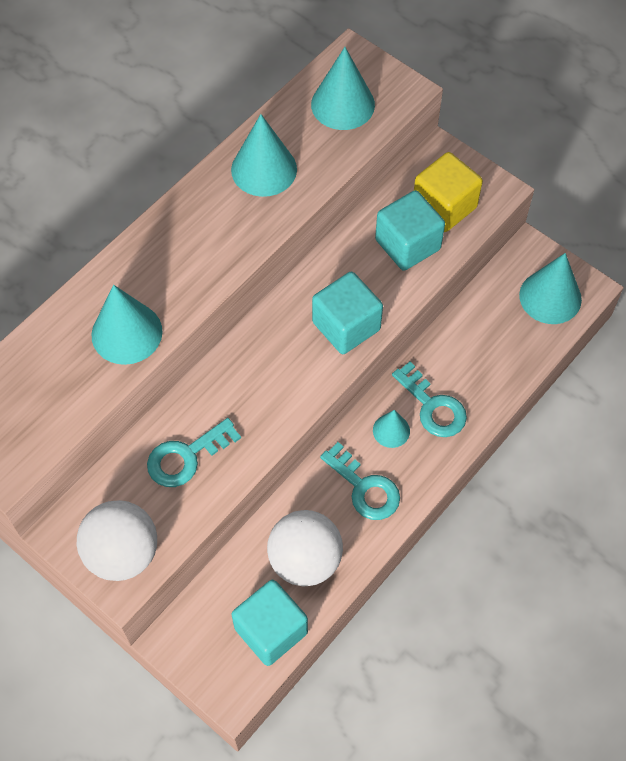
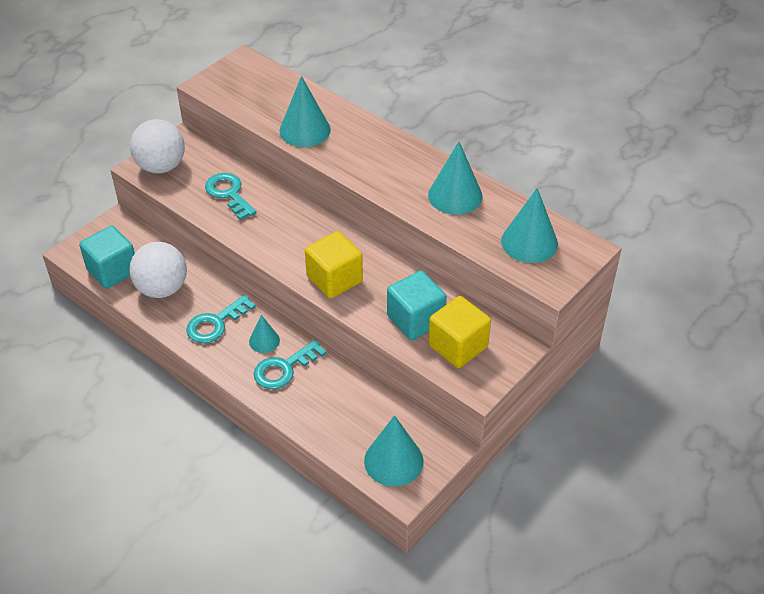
camera: 90 degrees right, 15 degrees down
(346, 326) = (334, 279): turquoise cube -> yellow cube

